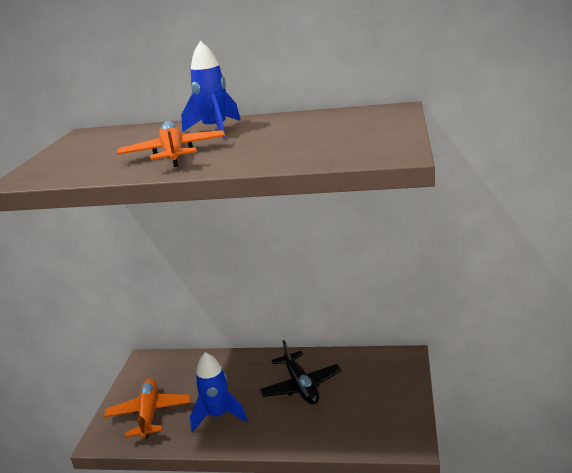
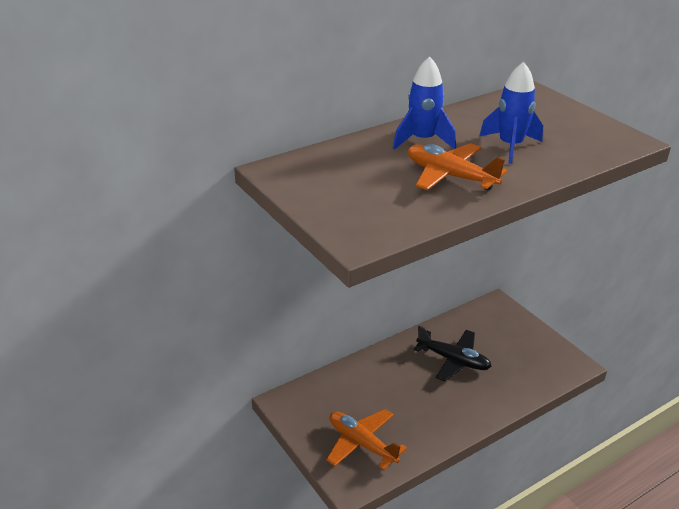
camera: 45 degrees left, 10 degrees up
(218, 415) = (422, 414): blue rocket -> blue rocket (510, 146)

